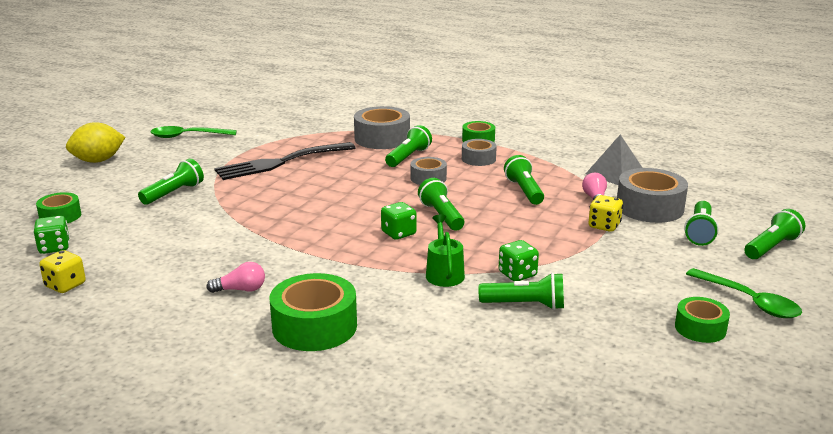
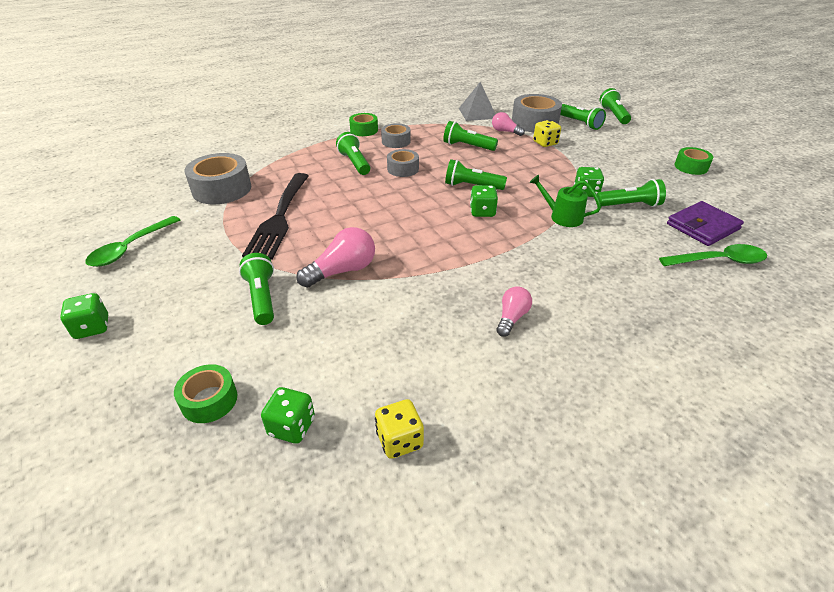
camera: 55 degrees left, 15 degrees up
(98, 161) = (92, 328): yellow lemon -> green dice
(235, 207) = (342, 271): none -> pink light bulb
(314, 326) = (603, 299): green tape -> none
(382, 138) = (303, 160): grey tape -> grey tape (222, 189)
(525, 305) = (629, 205): green flashlight -> green flashlight turned 45 degrees clockwise
(539, 360) = (702, 226): none -> purple wallet
(749, 301) = (669, 144): green spoon -> green spoon (718, 261)

